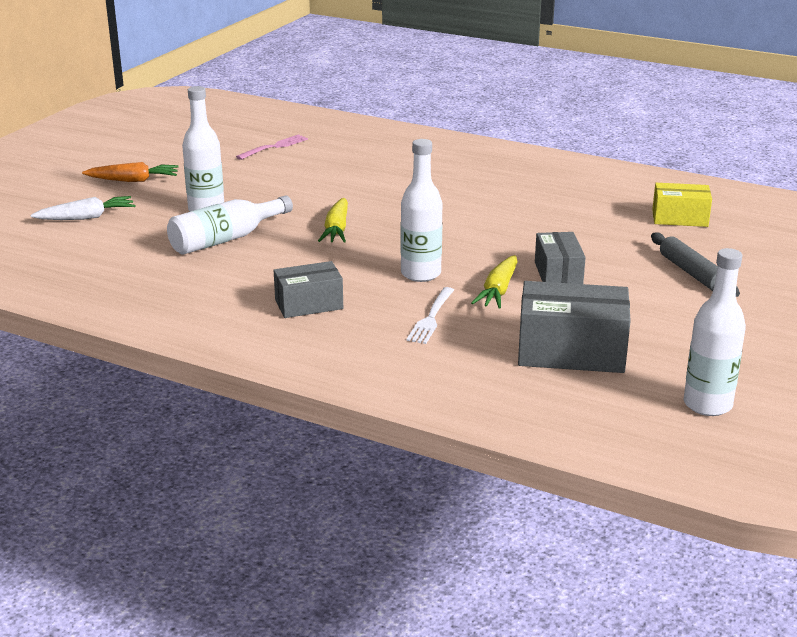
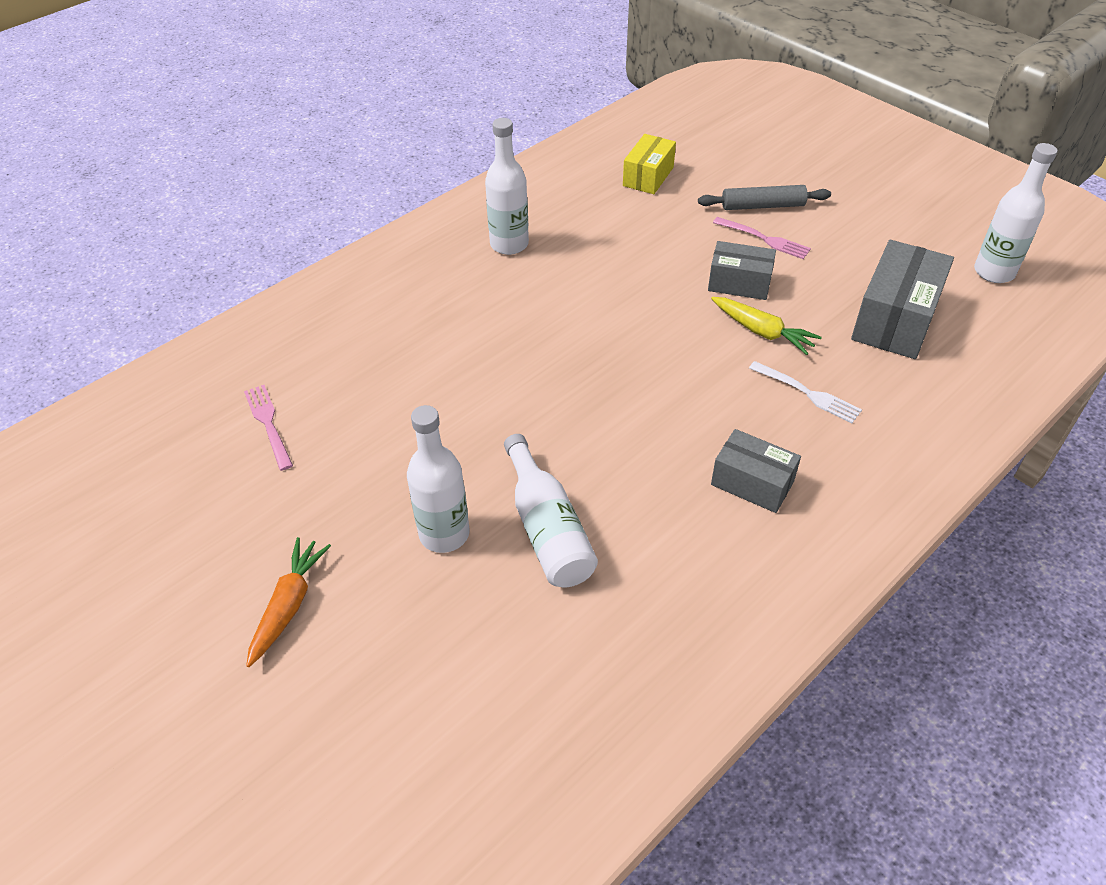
camera: 70 degrees left, 20 degrees up
(86, 217) = (398, 683): white carrot -> none
(309, 304) = (752, 483): grey box -> grey box turned 60 degrees counterclockwise
(336, 229) = (564, 418): yellow carrot -> none
(420, 274) = (706, 377): white bottle -> white bottle (509, 244)
(637, 279) = (764, 239): none -> pink fork

